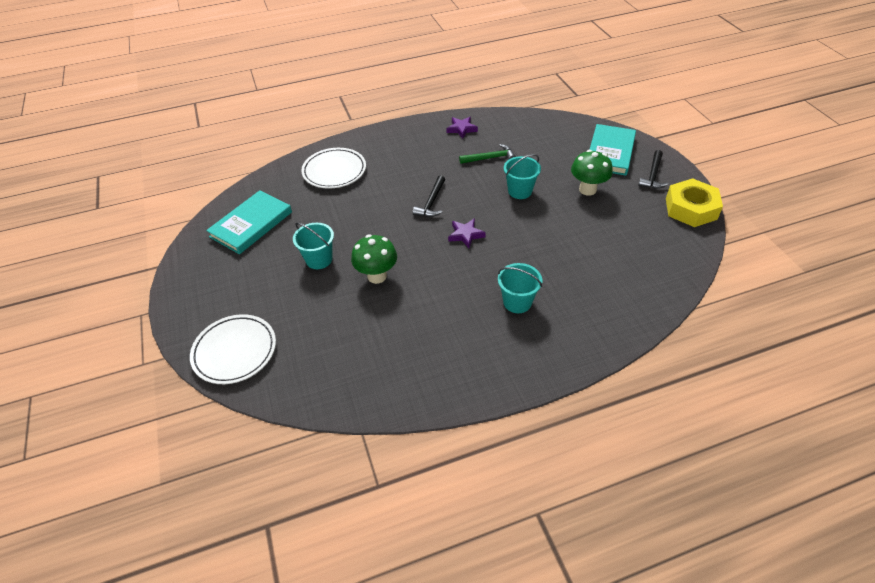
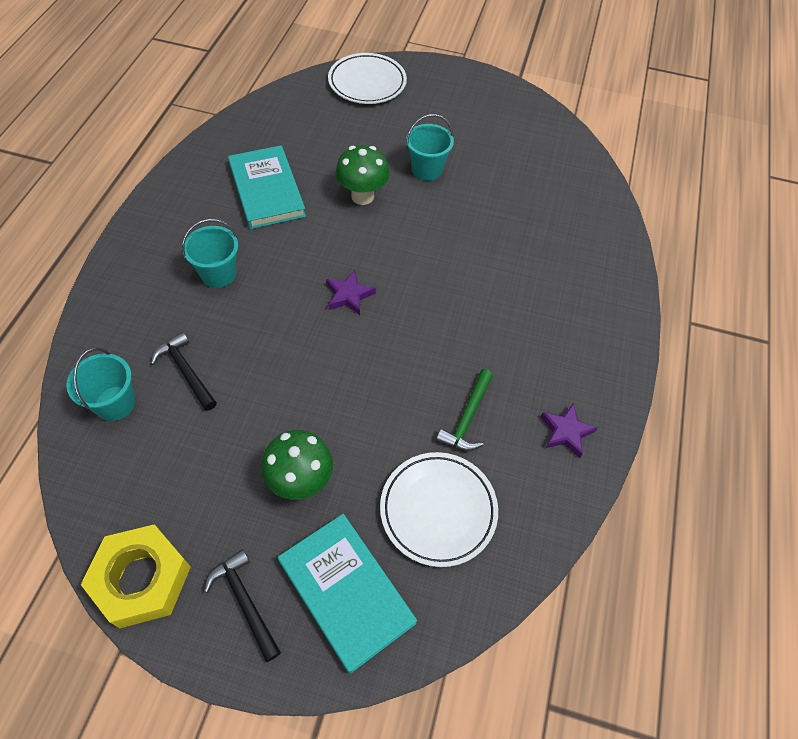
camera: 120 degrees right, 10 degrees up
(251, 224) = (527, 147): turquoise book -> turquoise book (267, 190)
(334, 171) = (570, 246): white plate -> white plate (438, 510)
(431, 202) = (432, 299): black hammer -> black hammer (186, 371)
(520, 191) = (371, 400): turquoise bucket -> turquoise bucket (115, 403)

